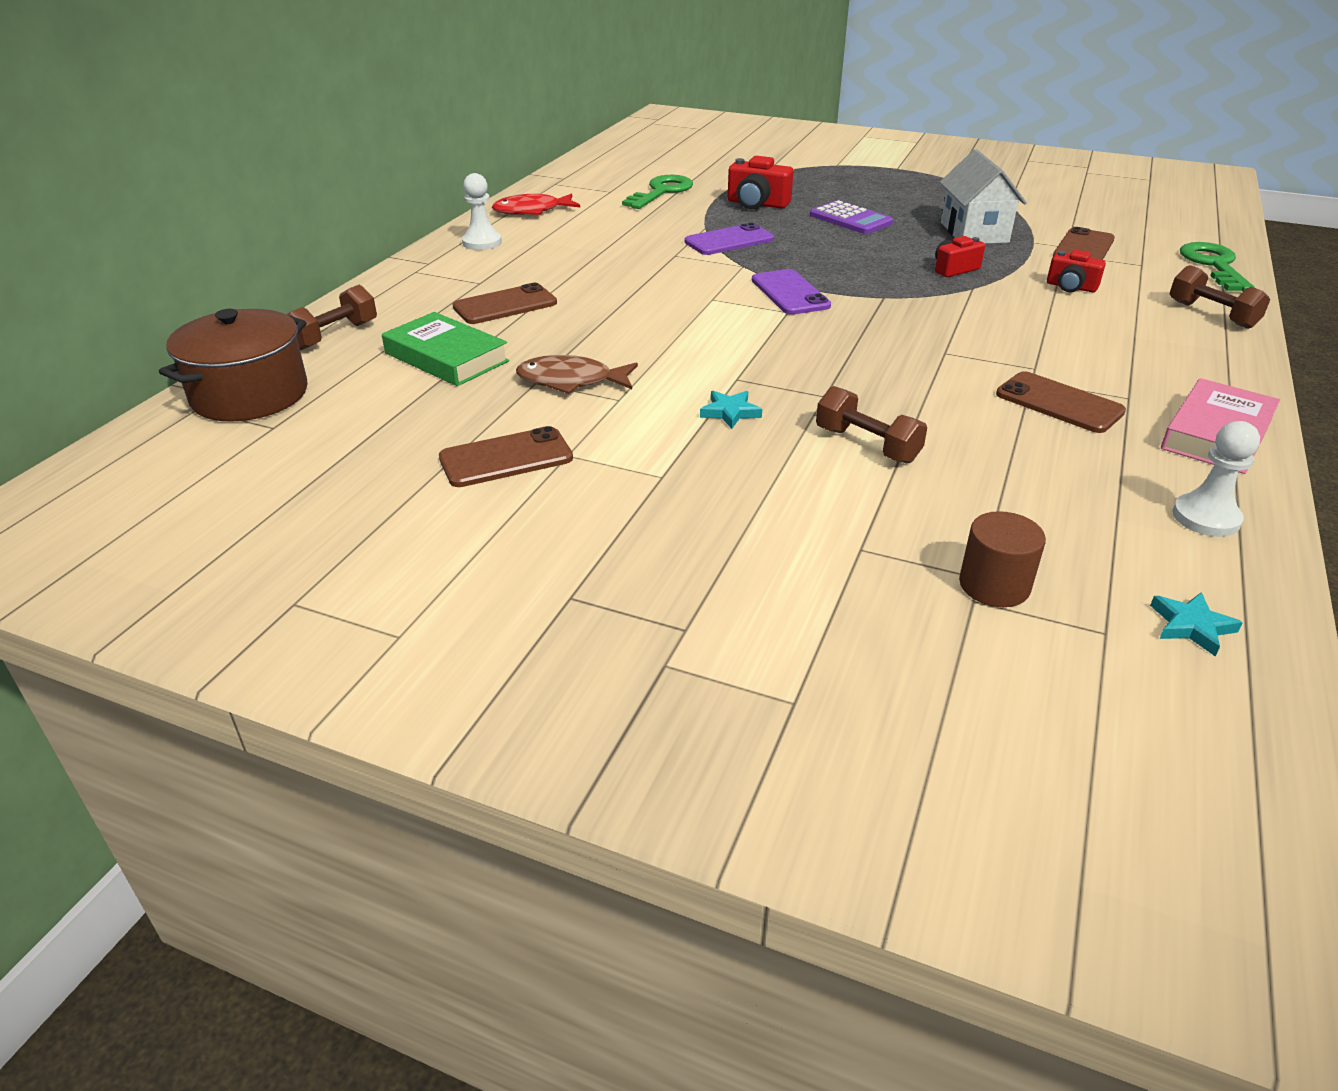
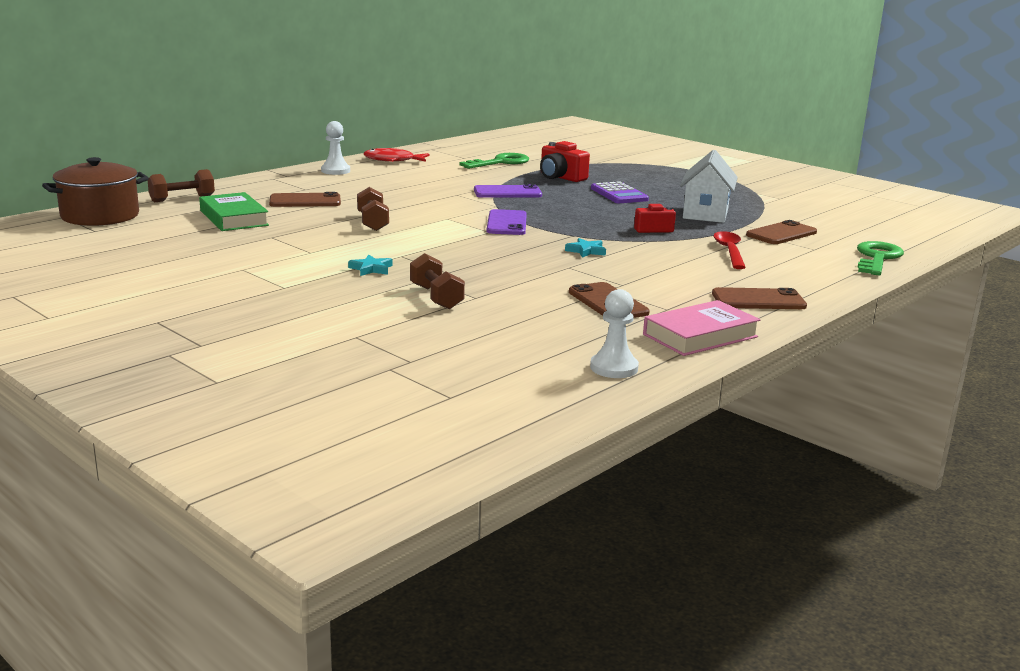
camera: 20 degrees right, 15 degrees down
(506, 458) = (204, 264): brown phone -> brown phone (758, 300)
(571, 381) = (293, 240): brown fish -> none
(994, 585) = (413, 366): brown cylinder -> none
(1071, 287) = (729, 251): red camera -> red spoon
(1191, 626) = (511, 406): turquoise star -> turquoise star (586, 251)
(1212, 315) = (820, 282): brown dumbbell -> brown dumbbell (373, 222)

